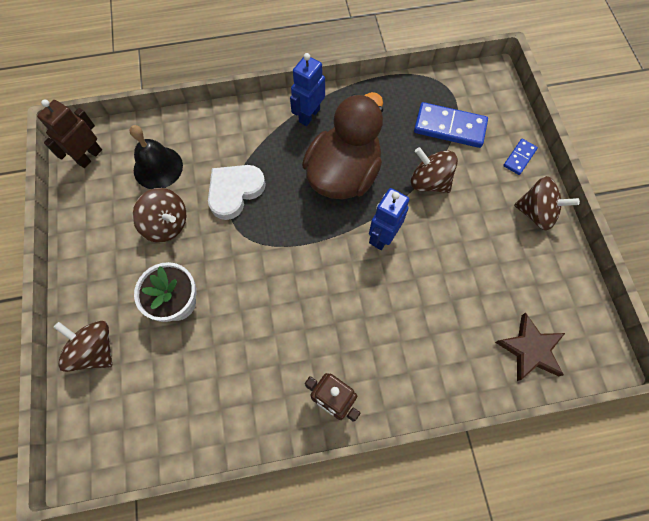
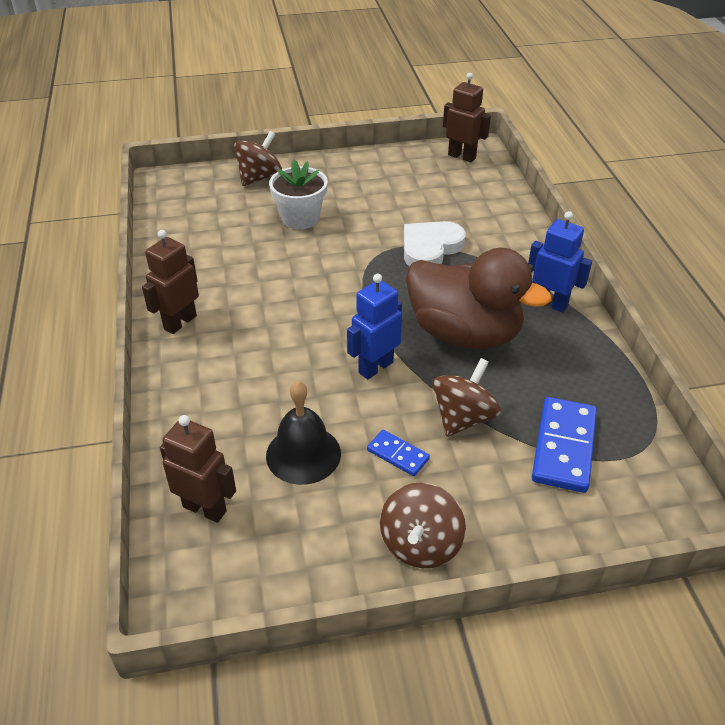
camera: 90 degrees right, 25 degrees down
(158, 167) = (454, 196): black bell -> black bell (303, 454)
(166, 224) = (387, 206): brown spinning top -> none
(234, 191) = (430, 248): white heart -> white heart turned 90 degrees counterclockwise
(383, 237) = (375, 367): blue robot -> blue robot turned 75 degrees counterclockwise
(519, 158) = (522, 534): blue domino -> blue domino (397, 455)
(530, 349) = (205, 508): brown star -> brown robot

